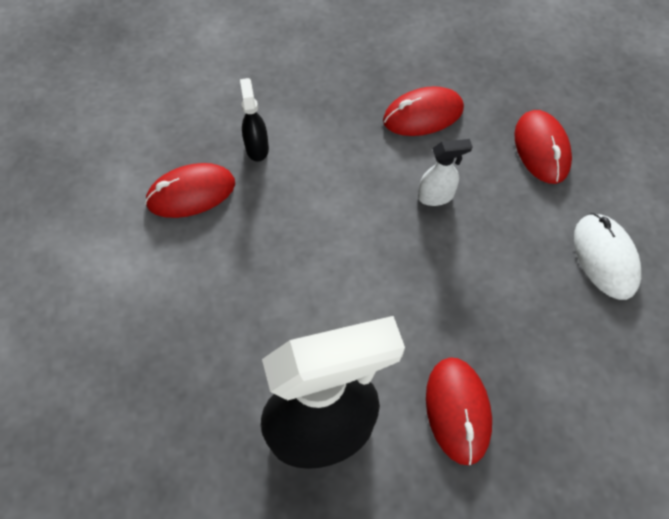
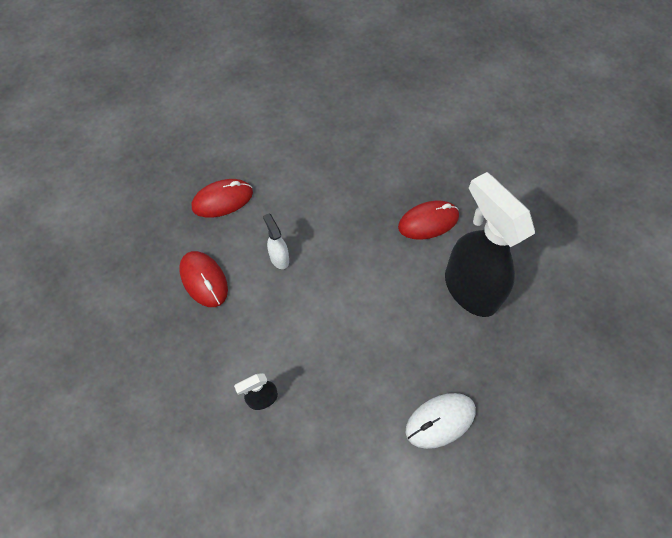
camera: 105 degrees left, 0 degrees up
(191, 193) = (321, 438): red mouse -> none
(604, 257) = (302, 160): white mouse -> white mouse (440, 421)

